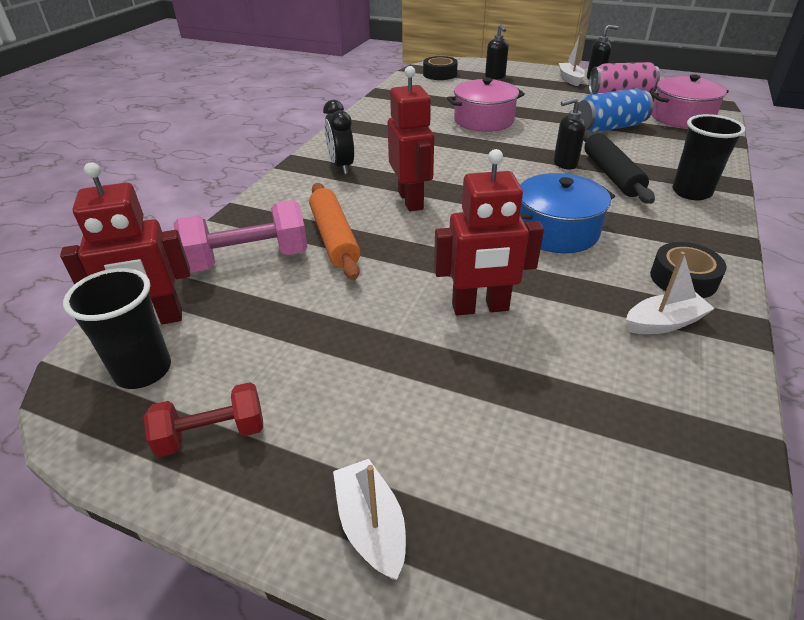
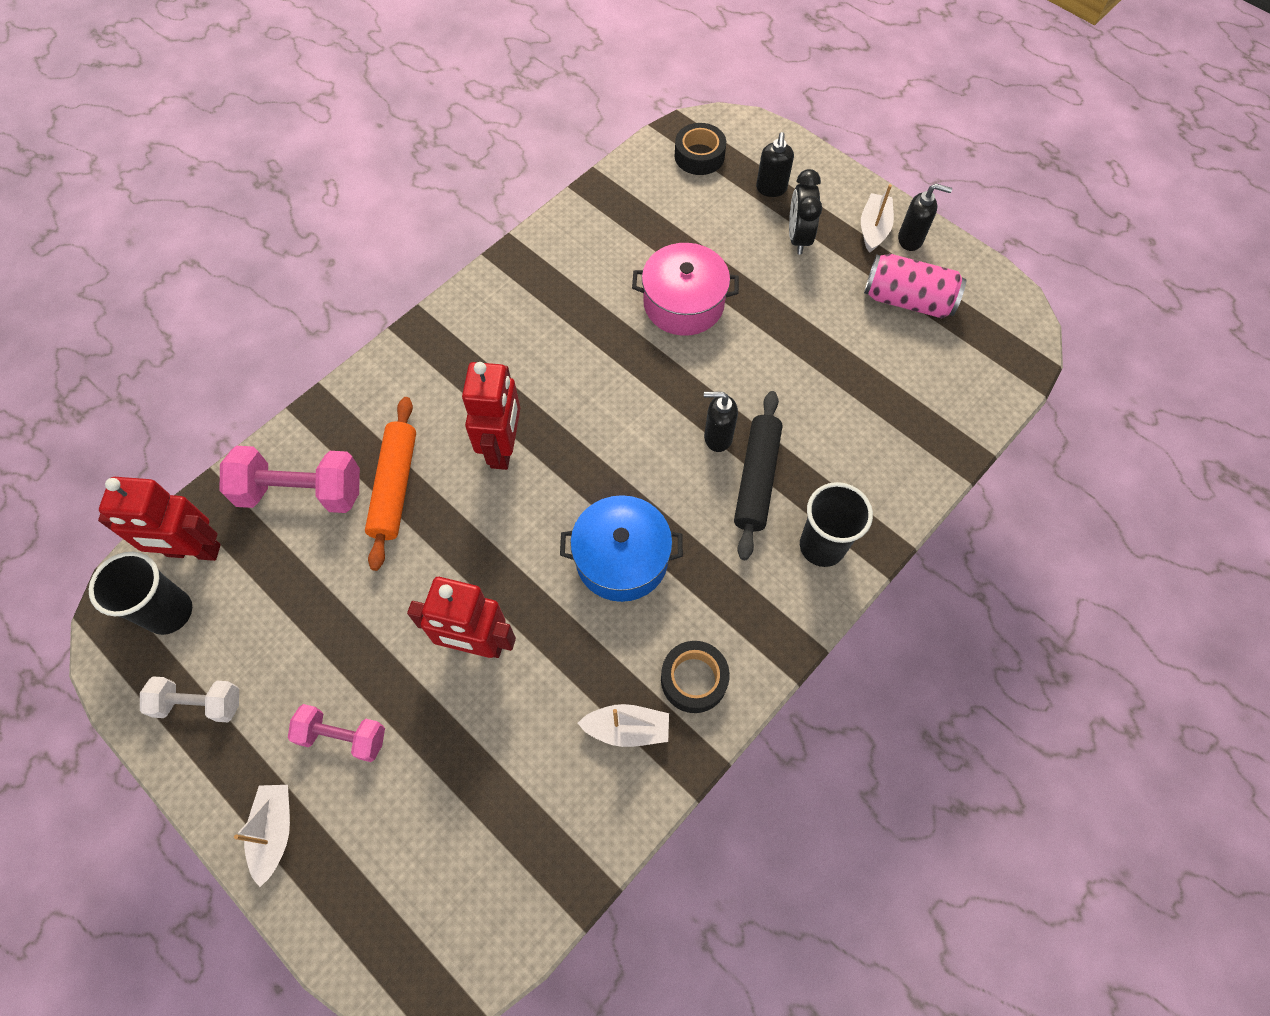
camera: 20 degrees right, 25 degrees up
(212, 434) = (199, 704): red dumbbell -> white dumbbell
(341, 166) = (461, 352): black clock -> black clock (798, 237)
(398, 411) = (343, 736): none -> pink dumbbell
(609, 127) = (832, 375): blue can -> none
(681, 117) = (948, 384): pink pot -> none

